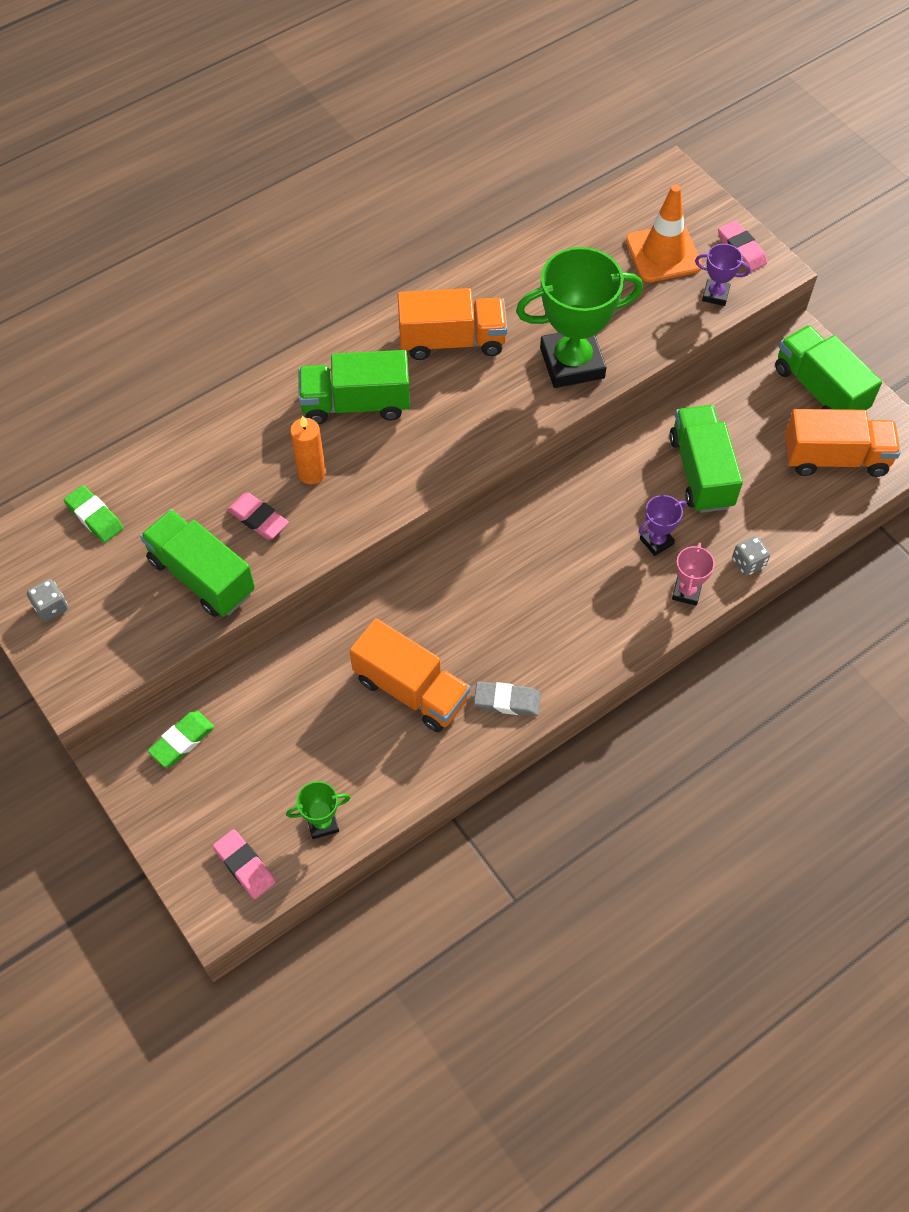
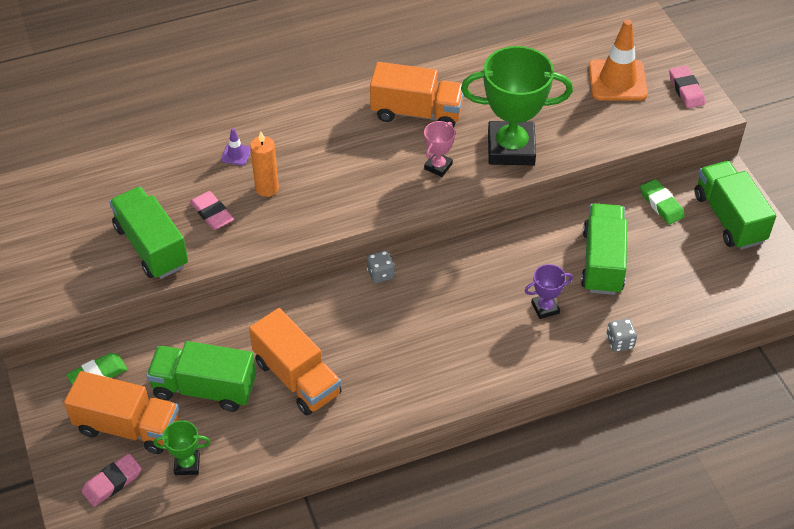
camera: 15 degrees right, 10 degrees down
(51, 607) = (26, 244): grey dice -> grey dice (380, 274)
(94, 517) = (84, 185): green eraser -> green eraser (661, 204)
(244, 865) = (112, 482): pink eraser -> pink eraser turned 75 degrees clockwise
(261, 438) = (236, 154): none -> purple traffic cone
(356, 404) = (321, 144): green truck -> green truck (204, 388)
(507, 701) = (374, 405): grey eraser -> none
(686, 592) = (557, 353): pink trophy -> pink trophy (438, 166)
(715, 295) = (651, 120): purple trophy -> none
(835, 458) = (725, 275): orange truck -> orange truck (128, 427)

